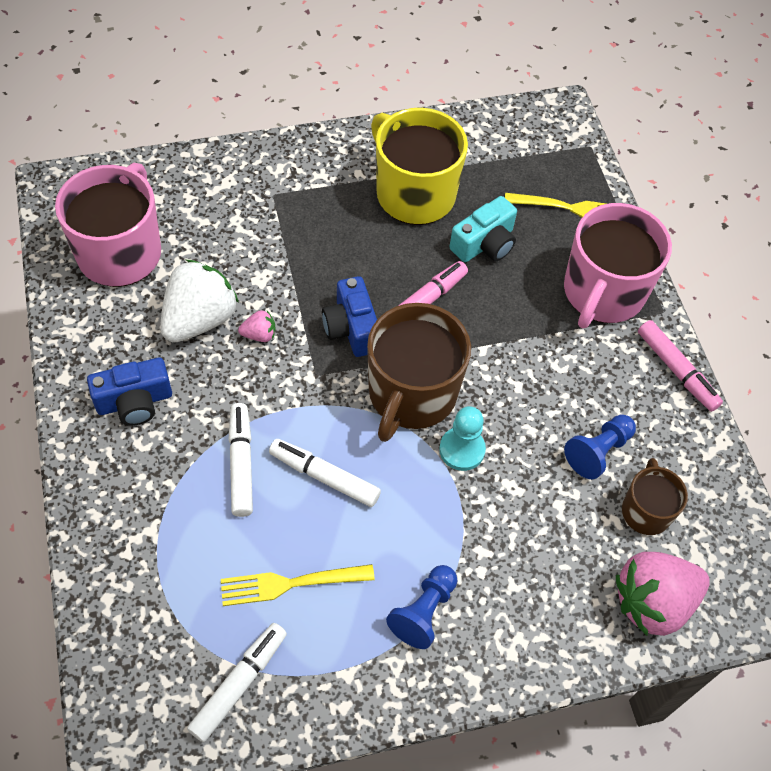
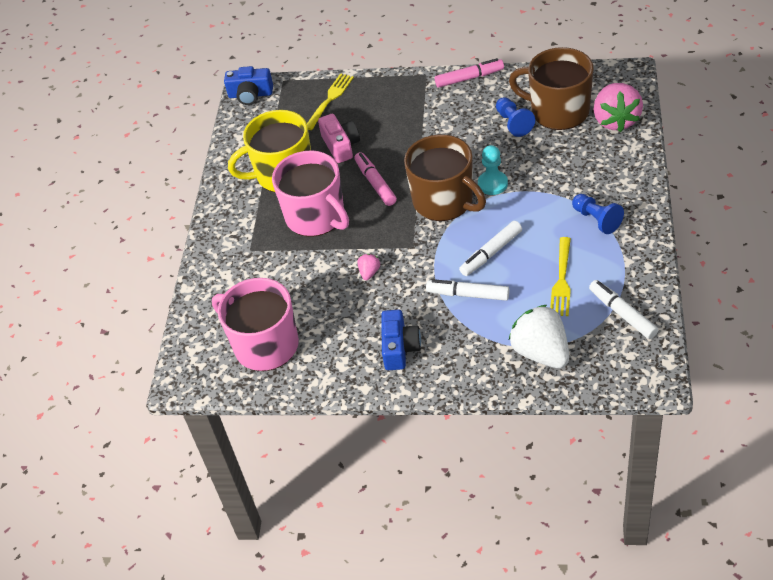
camera: 60 degrees left, 10 degrees down
(199, 319) = (344, 304): white strawberry -> white strawberry (541, 352)
(352, 328) = (382, 223): blue camera -> blue camera (250, 95)
(484, 244) = (341, 146): turquoise camera -> pink camera
(603, 293) = (401, 98): pink mug -> pink mug (316, 216)
(646, 510) = (558, 111): brown mug -> brown mug, size x1.86

